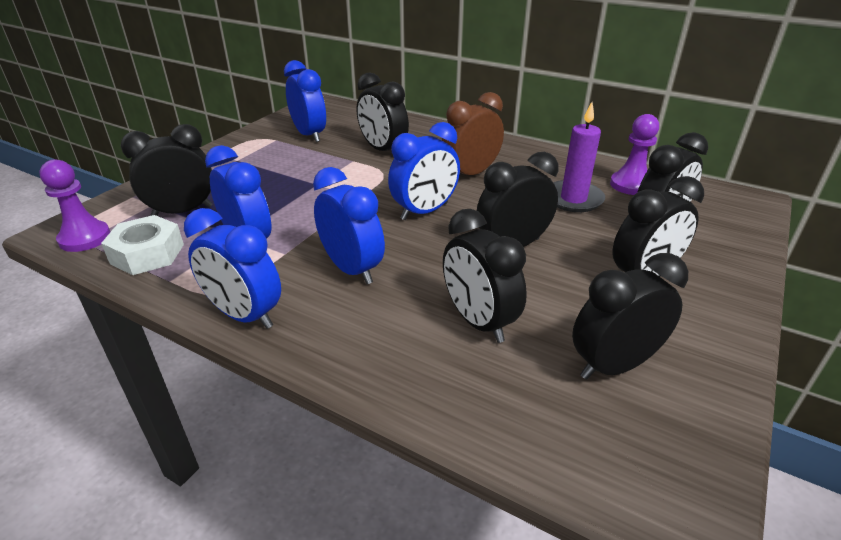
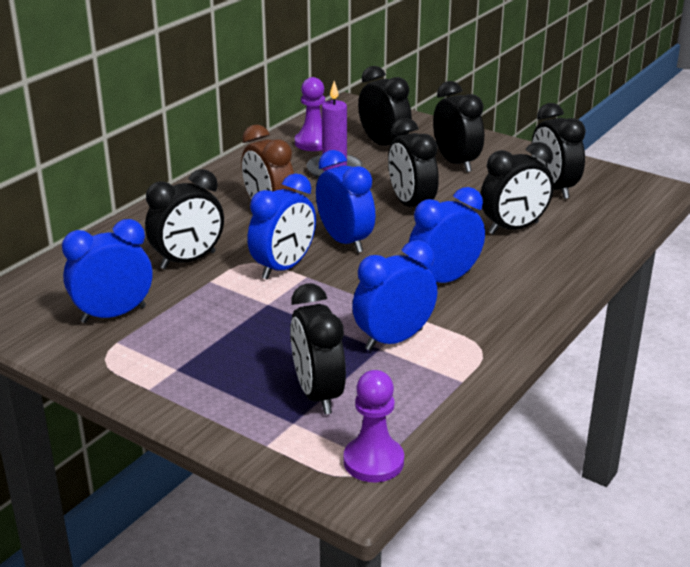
camera: 85 degrees left, 5 degrees down
(147, 254) = (412, 404): white nut -> none
(244, 315) = (514, 331): blue clock -> blue clock (283, 267)

